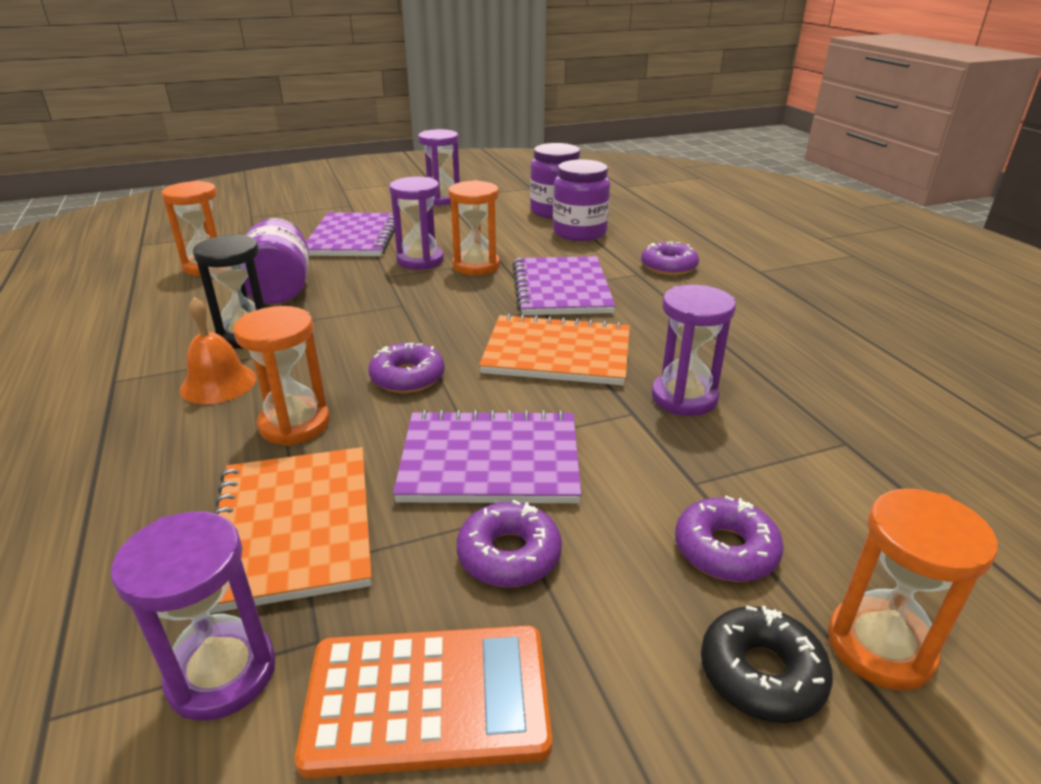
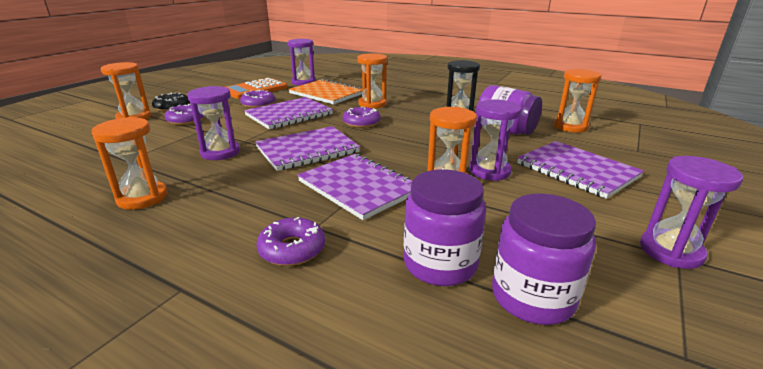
camera: 140 degrees right, 5 degrees down
(218, 383) = (424, 103): orange bell -> none
(557, 353) = (307, 150): orange notebook -> purple notebook
(802, 355) = (142, 198): none -> orange hourglass

